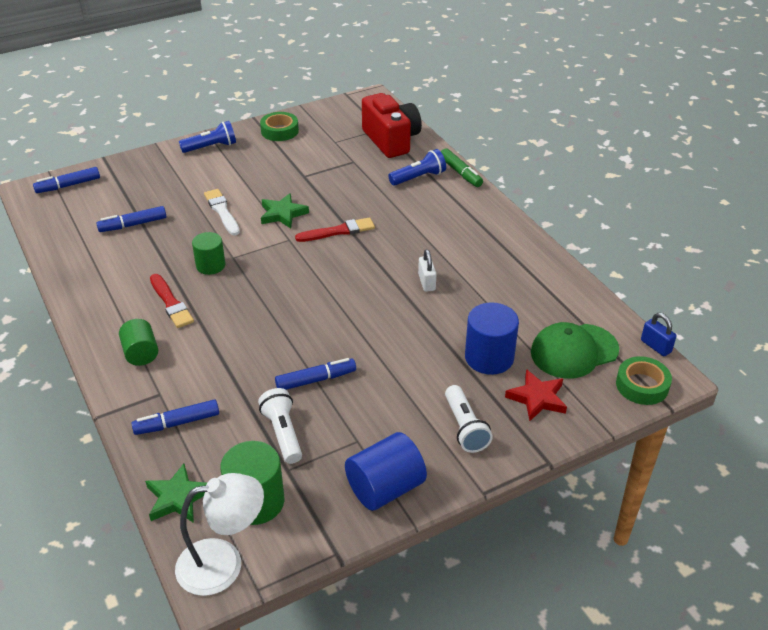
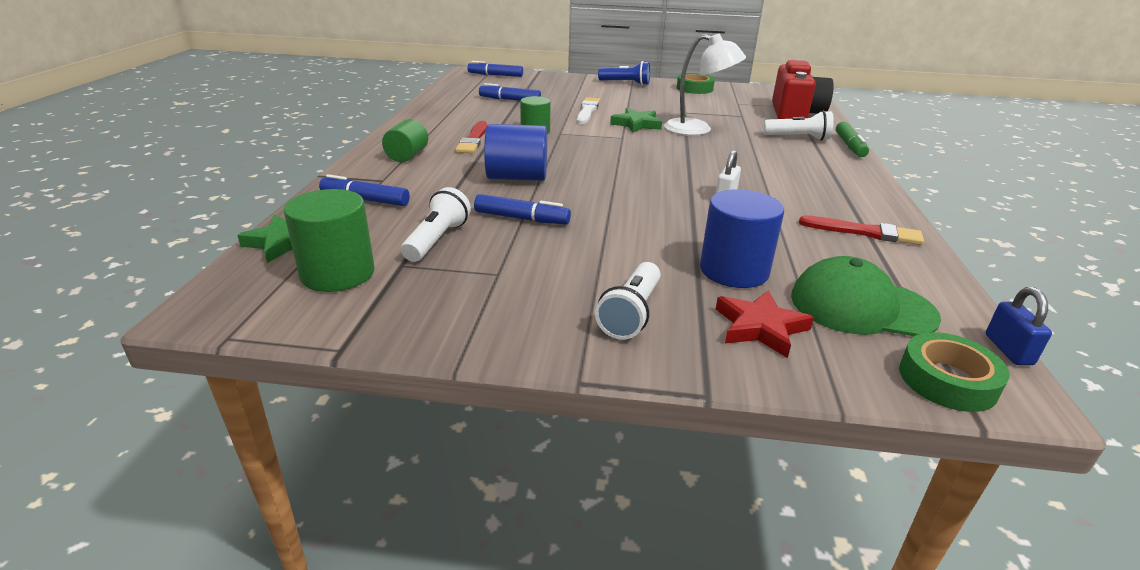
camera: 35 degrees right, 10 degrees down
(223, 563) = (237, 302): white lamp -> white lamp (697, 129)
(338, 231) = (674, 145): red brush -> red brush (864, 232)
(385, 488) = (470, 322): blue cylinder -> blue cylinder (517, 177)
(418, 177) = (798, 138): blue flashlight -> white flashlight

